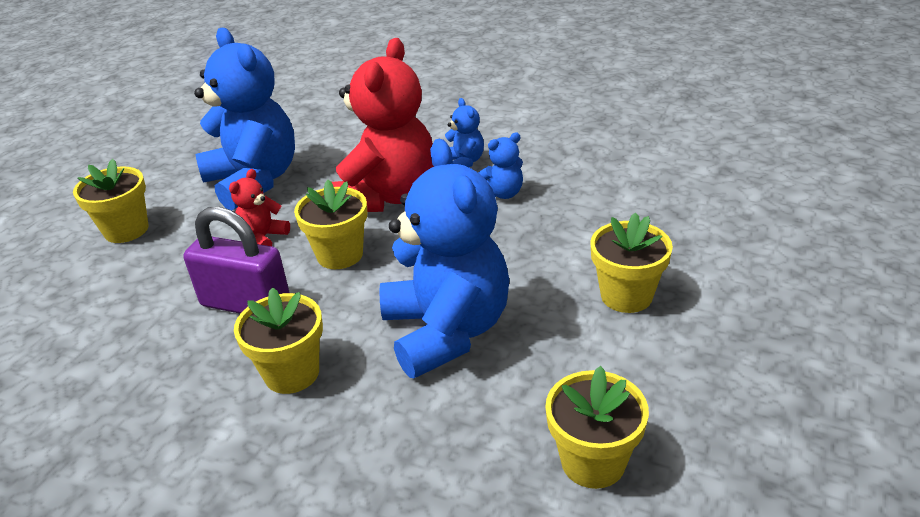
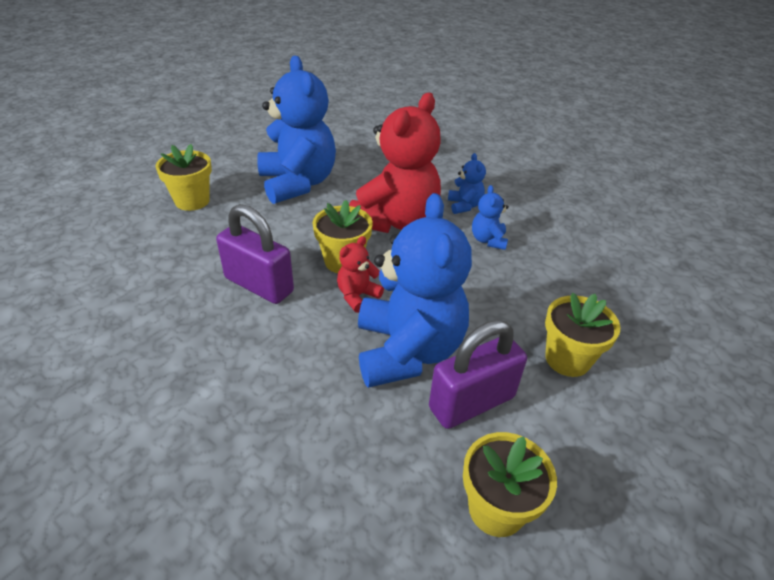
camera: 10 degrees right, 5 degrees up
(263, 238) = (289, 232): red teddy bear -> red teddy bear (357, 296)
(292, 373) = (275, 354): yellow flower pot -> none
(502, 193) = (488, 240): blue teddy bear -> blue teddy bear turned 105 degrees clockwise
(535, 365) = (472, 402): none -> purple padlock

